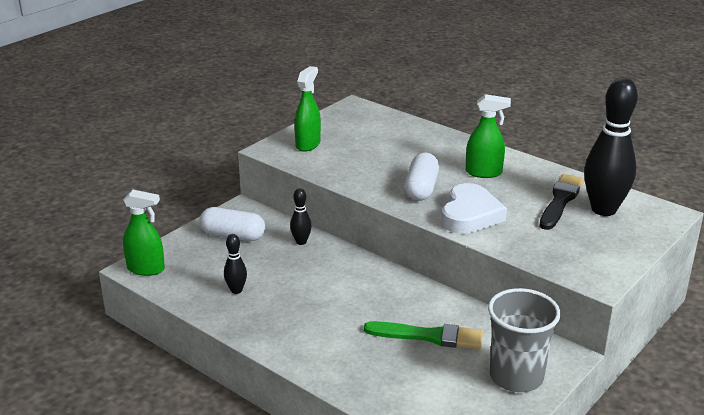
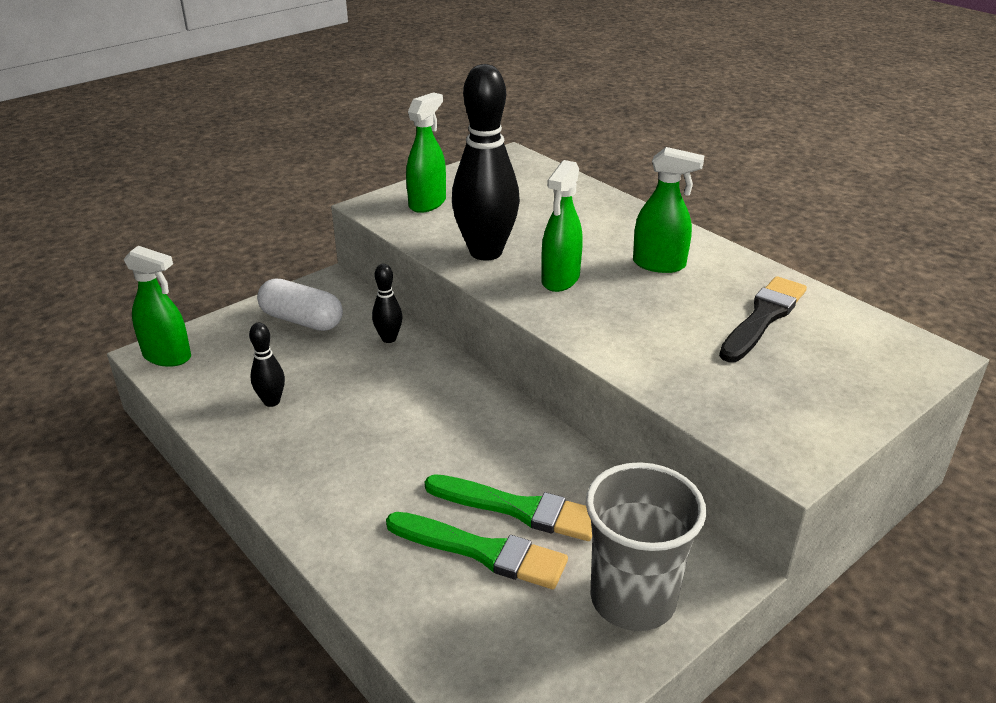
camera: 10 degrees right, 5 degrees up
(414, 362) = (482, 551): none -> green brush
(421, 188) = (560, 280): white capsule -> green spray bottle
(470, 215) = (618, 327): white heart -> none
(603, 209) = (827, 338): black bowling pin -> black bowling pin (486, 252)

